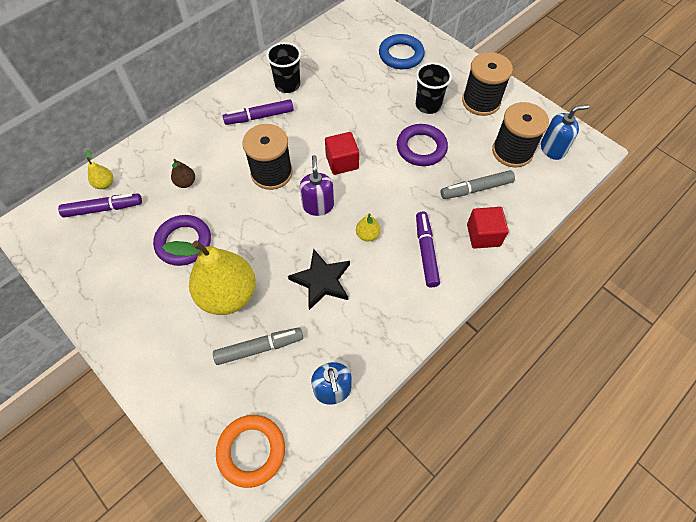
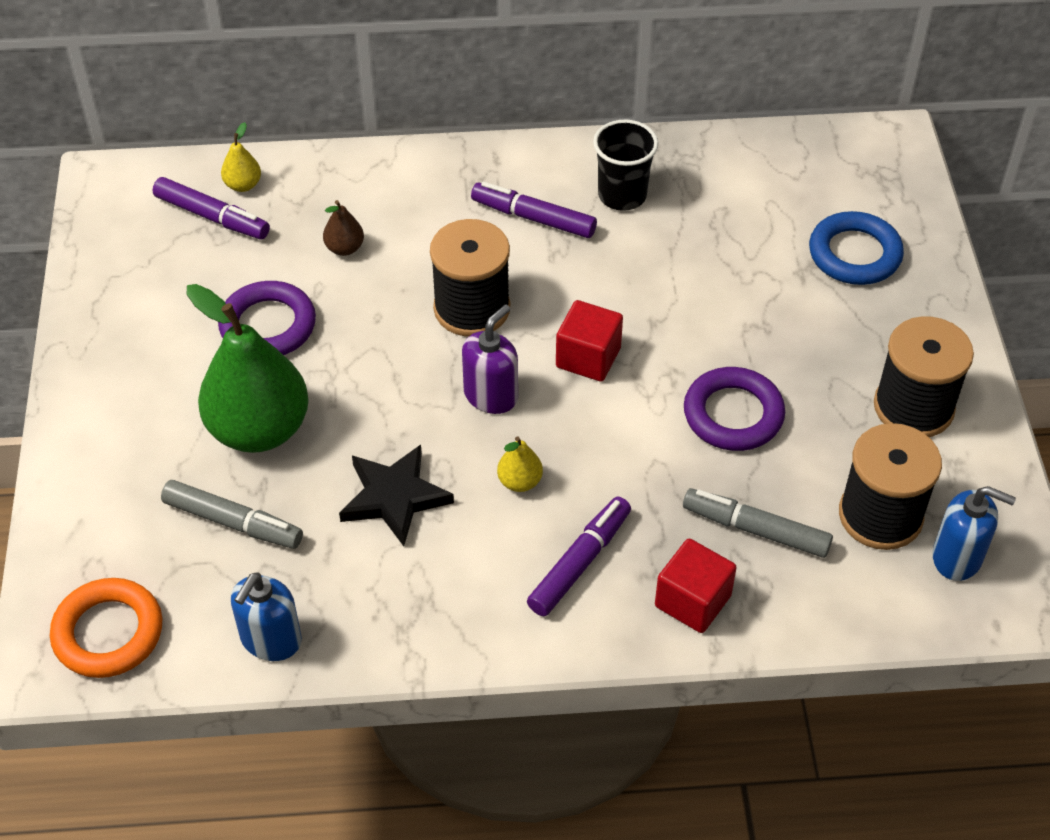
camera: 40 degrees right, 10 degrees down
(228, 294) = (259, 429): yellow pear -> green pear
(428, 105) = (815, 358): black cup -> none

